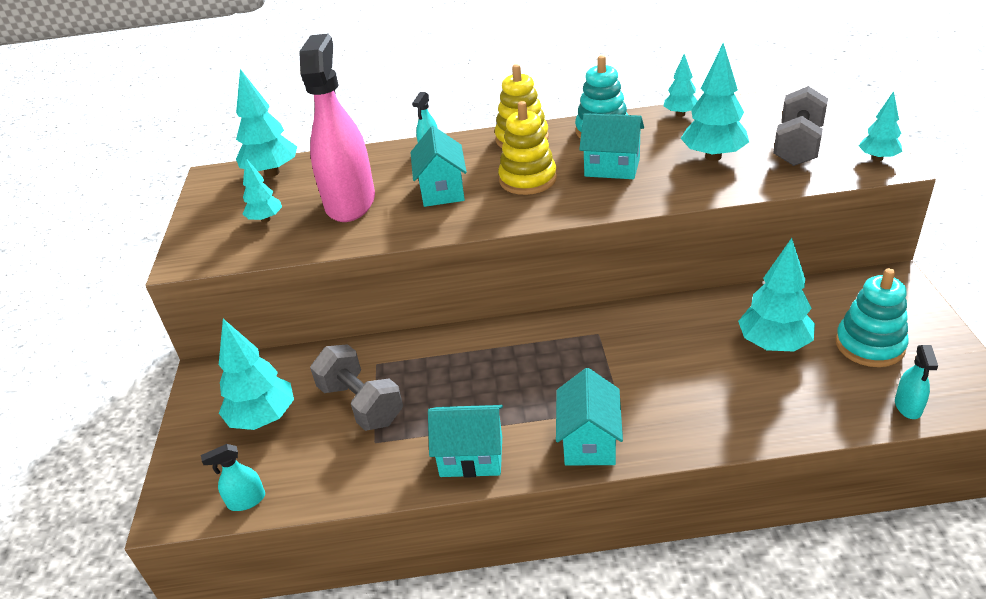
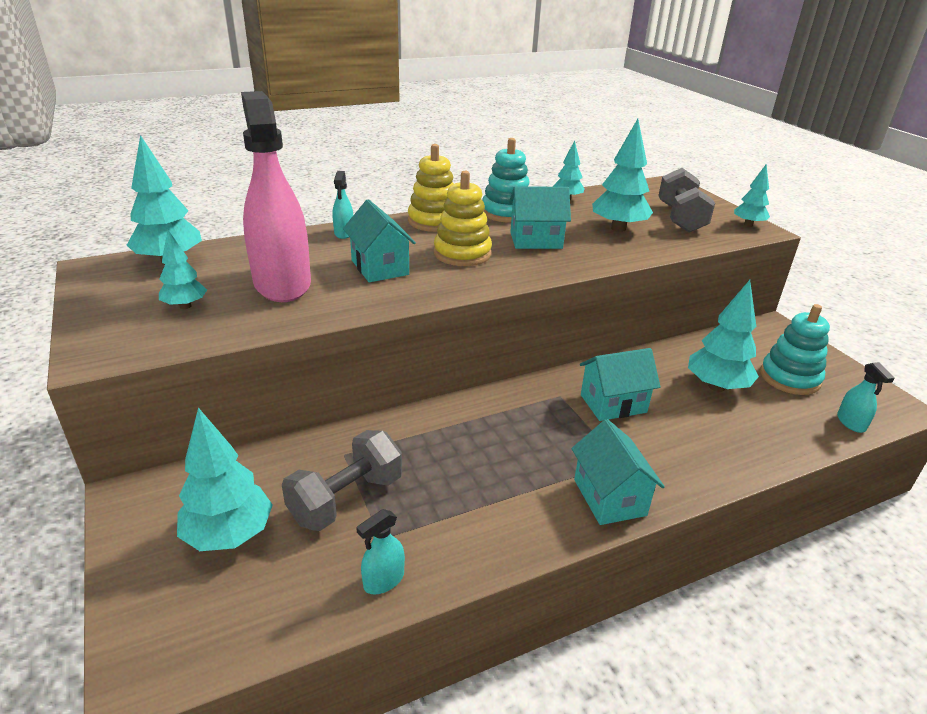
camera: 25 degrees left, 5 degrees down
(246, 500) = (247, 639): turquoise spray bottle -> turquoise spray bottle (383, 580)
(361, 404) = (346, 499): grey dumbbell -> grey dumbbell turned 75 degrees counterclockwise
(471, 457) = (499, 534): turquoise house -> turquoise house (613, 404)

